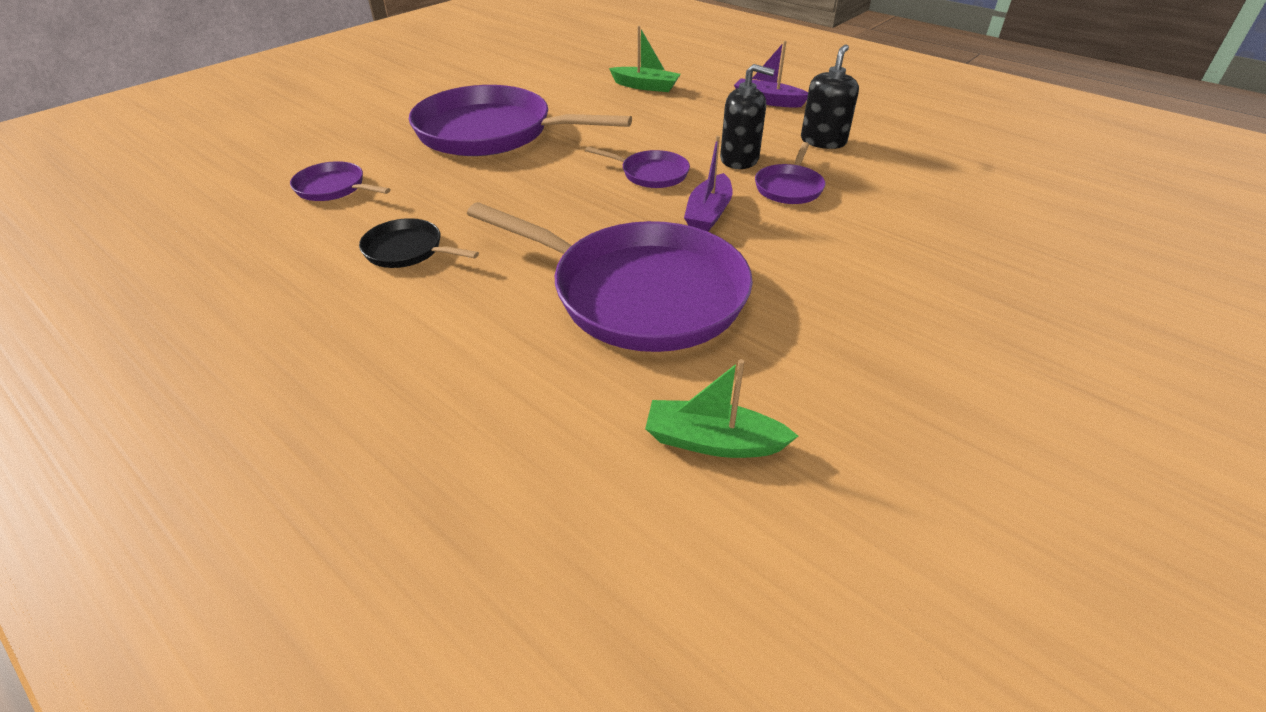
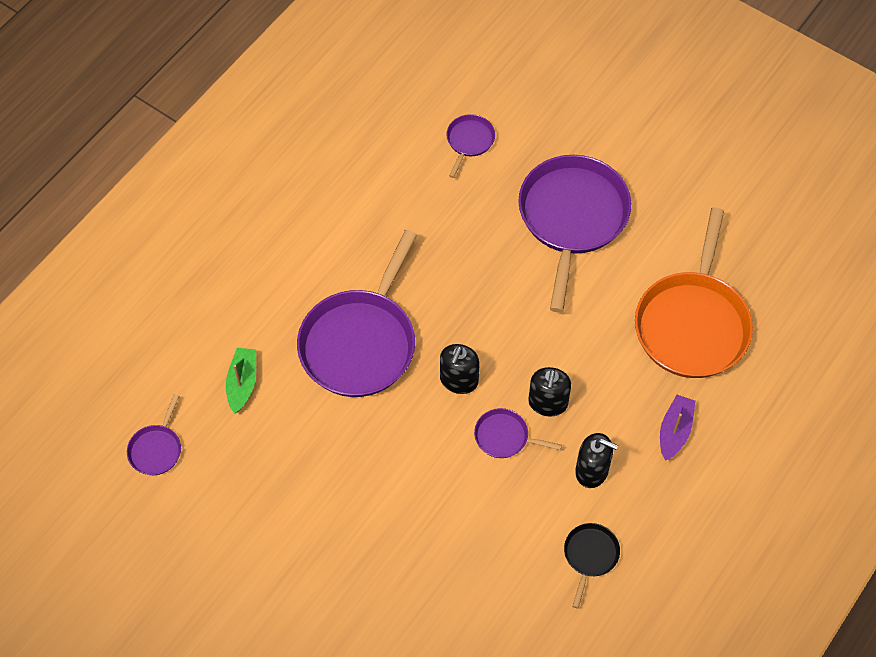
camera: 85 degrees right, 20 degrees up
(407, 250) = (396, 208): black pan -> black pan (590, 555)
(646, 86) = (692, 324): green boat -> orange pan
(651, 174) = (515, 339): purple pan -> purple pan (156, 449)
(708, 214) = (459, 380): purple boat -> black soap dispenser

